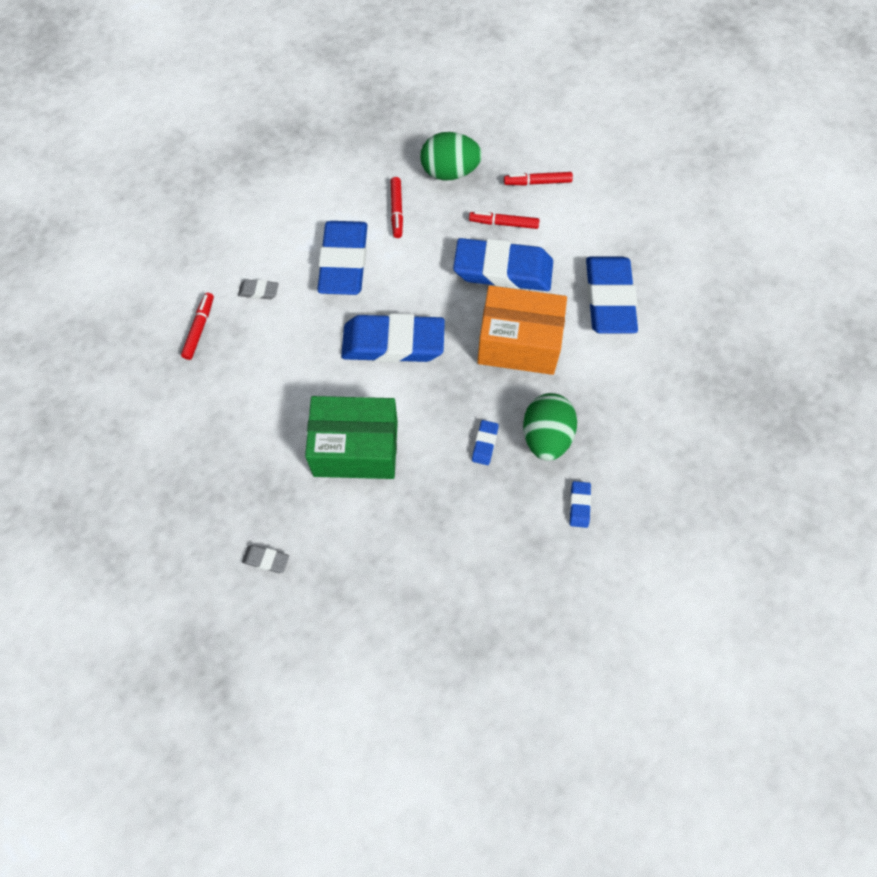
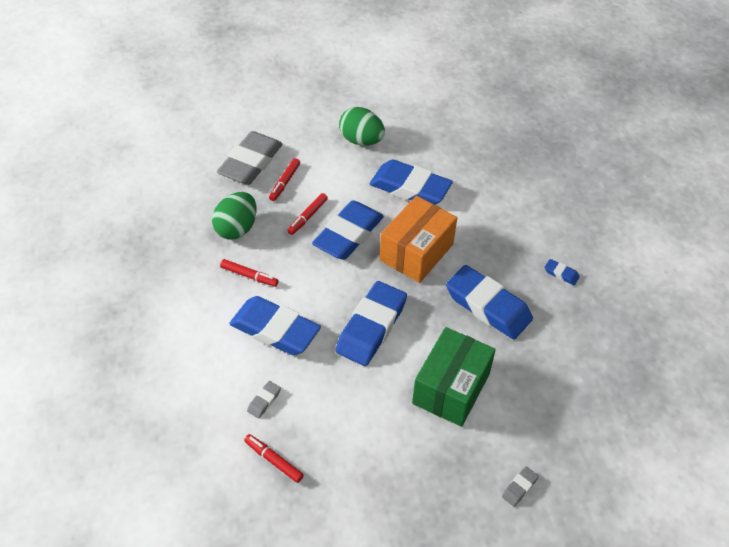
camera: 65 degrees left, 15 degrees down
(485, 444) = (488, 306): blue eraser -> blue eraser, size x2.46
(544, 141) = (250, 163): none -> grey eraser
(546, 437) = (500, 269): green egg -> green egg (361, 140)

